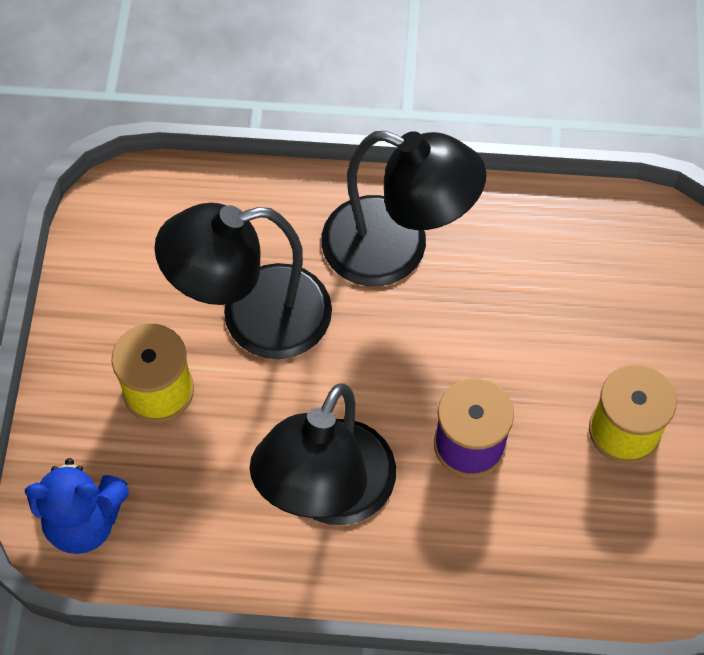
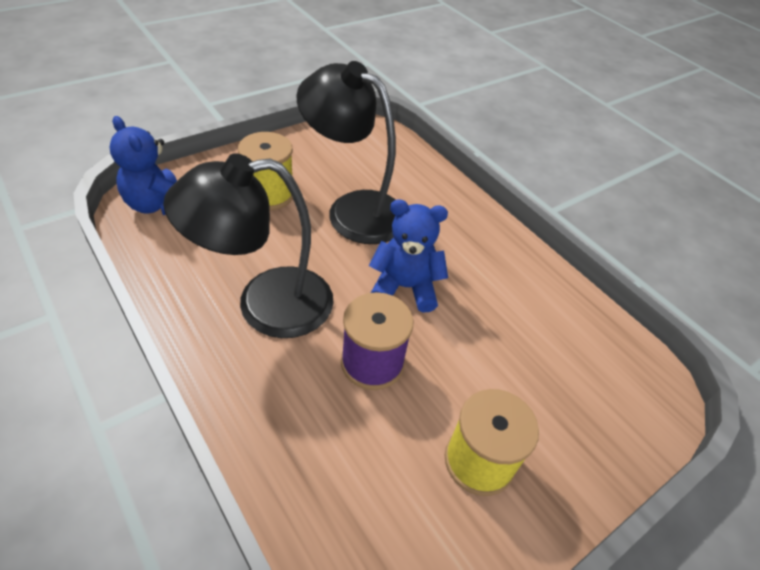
camera: 45 degrees right, 15 degrees down
(396, 249) = (465, 247): black lamp -> none
(403, 349) = (404, 287): none -> blue teddy bear

